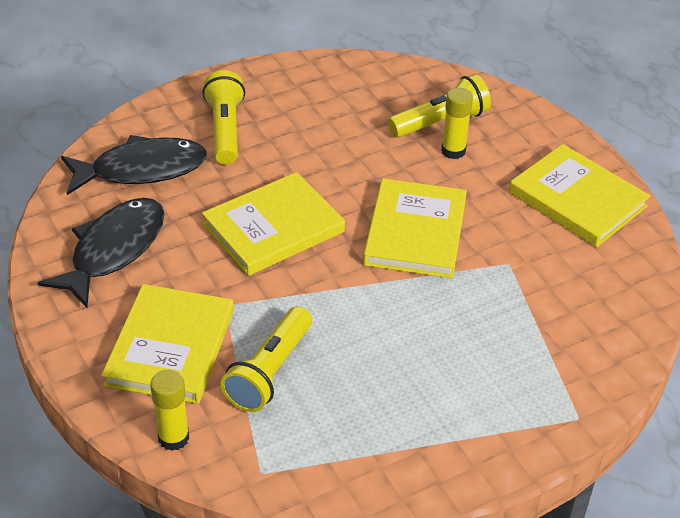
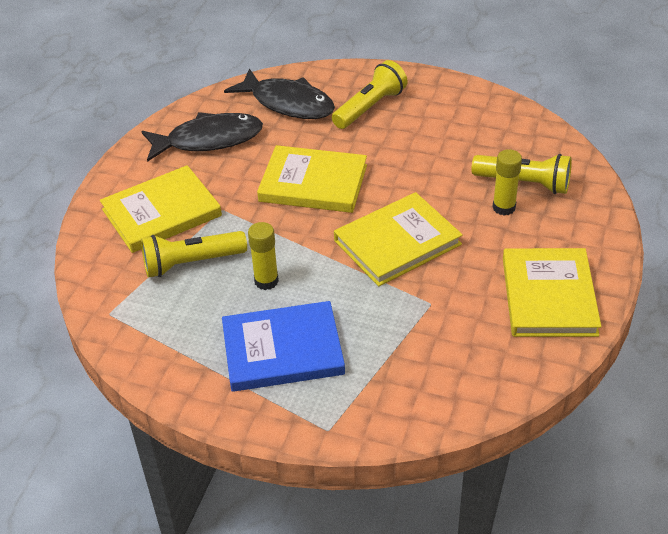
camera: 50 degrees right, 0 degrees up
(173, 438) = (95, 261): yellow glue stick -> yellow glue stick (266, 281)
(456, 385) = (282, 350): none -> blue book

